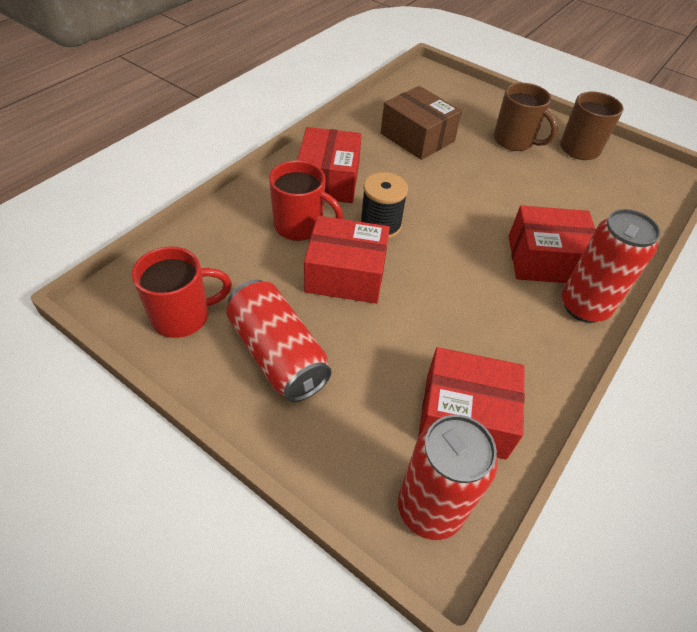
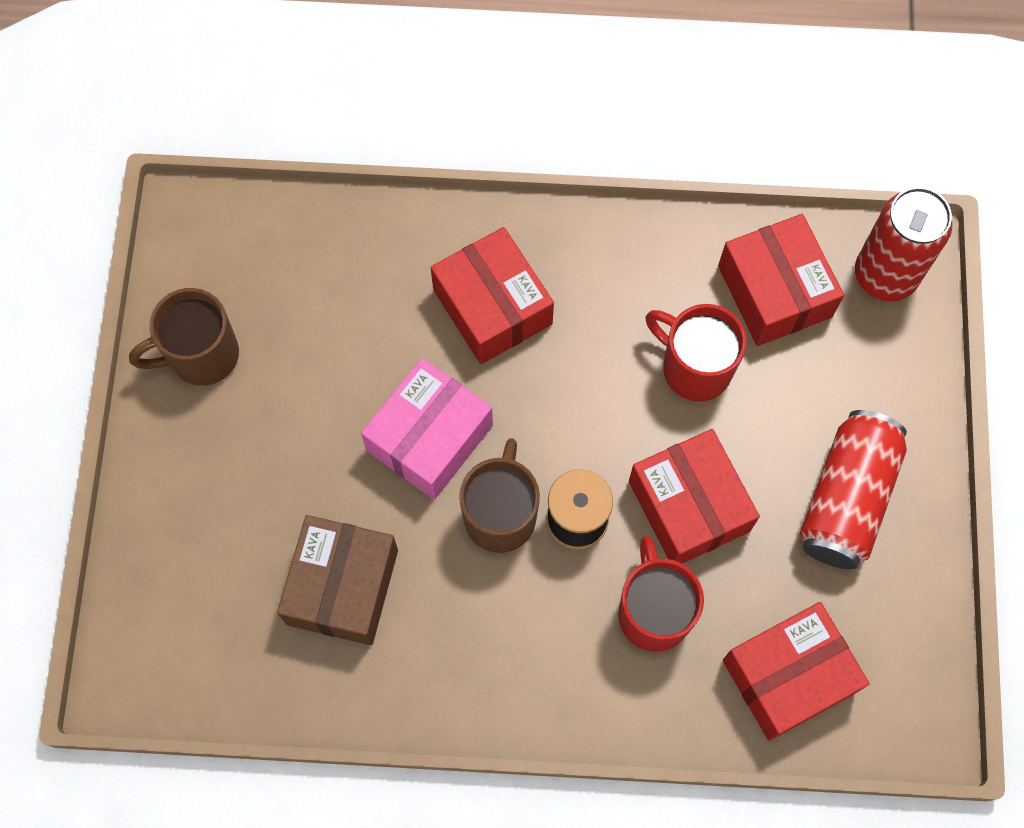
camera: 120 degrees left, 20 degrees up
(183, 316) = (881, 630): red mug -> red mug (694, 368)
(328, 180) = (538, 641): red box -> red box (788, 676)
(475, 197) = (429, 438): none -> pink box
(514, 141) = (249, 448): brown mug -> brown mug (500, 515)
(584, 306) = (542, 240): red can -> none

